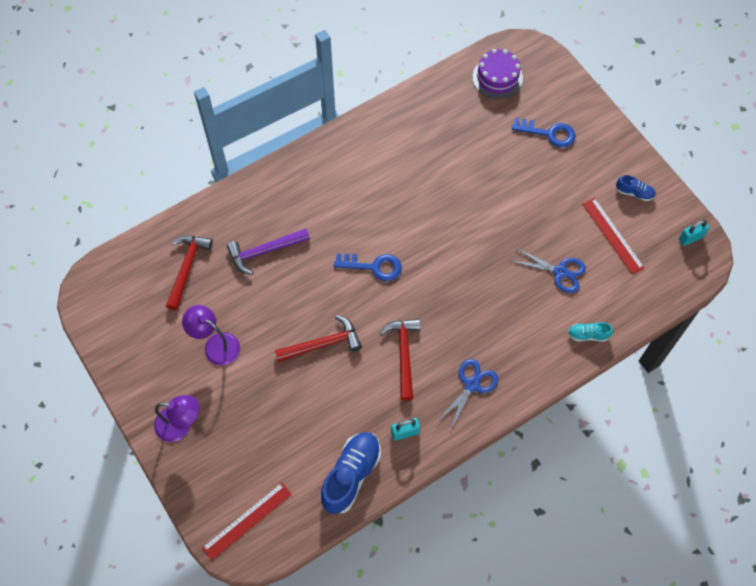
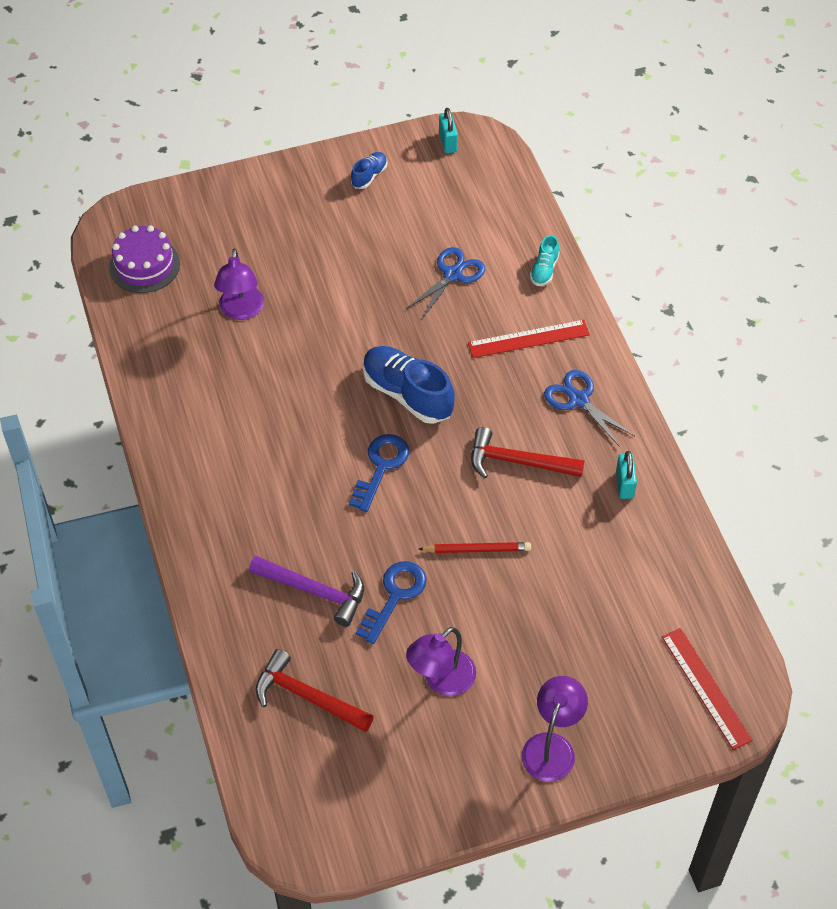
camera: 75 degrees left, 10 degrees down
(265, 251) = (314, 591): purple hammer -> purple hammer turned 60 degrees counterclockwise
(322, 344) = (477, 549): red hammer -> red pencil
(351, 475) = (668, 555): blue shoe -> blue shoe (407, 394)
(478, 146) = (241, 311): none -> purple lamp
(549, 133) = (252, 234): blue key -> blue key (395, 596)
(613, 235) = (419, 211): red ruler -> red ruler (528, 339)

